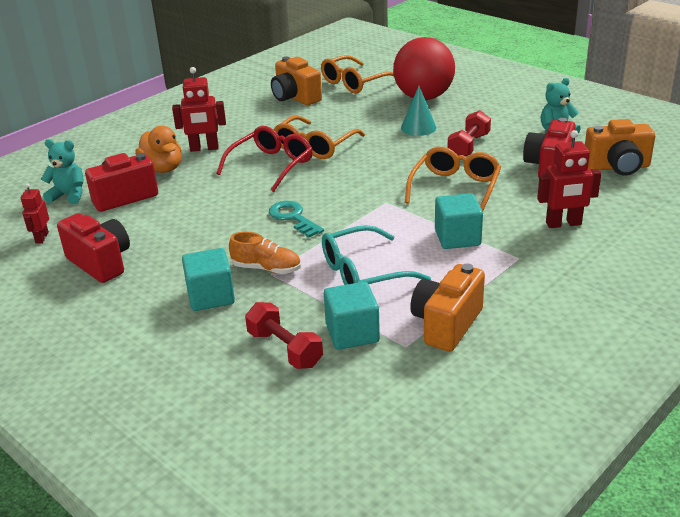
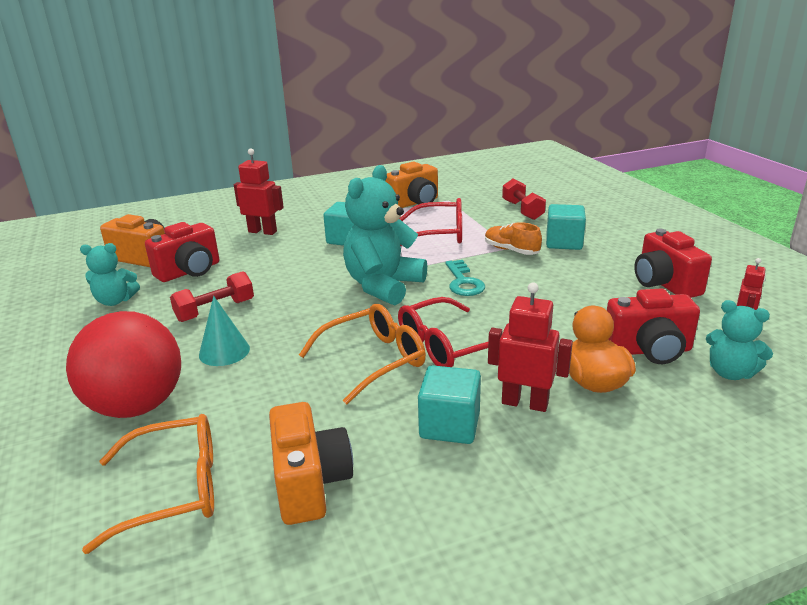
camera: 155 degrees left, 5 degrees down
(352, 333) = (475, 209): turquoise cube -> turquoise cube (449, 425)
(361, 196) = (383, 286): none -> turquoise teddy bear
(363, 273) = (439, 234): turquoise glasses -> red glasses
(455, 188) = (294, 273): orange glasses -> none

